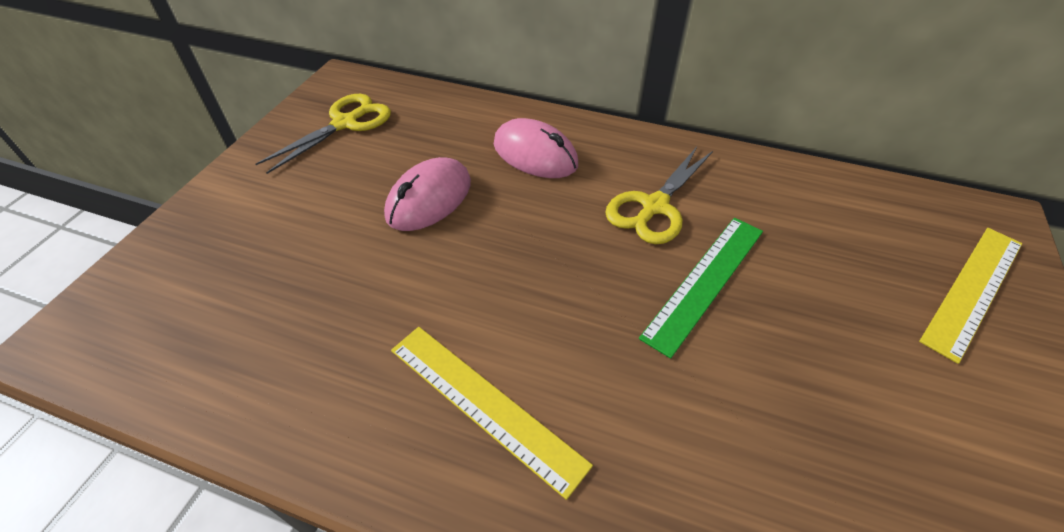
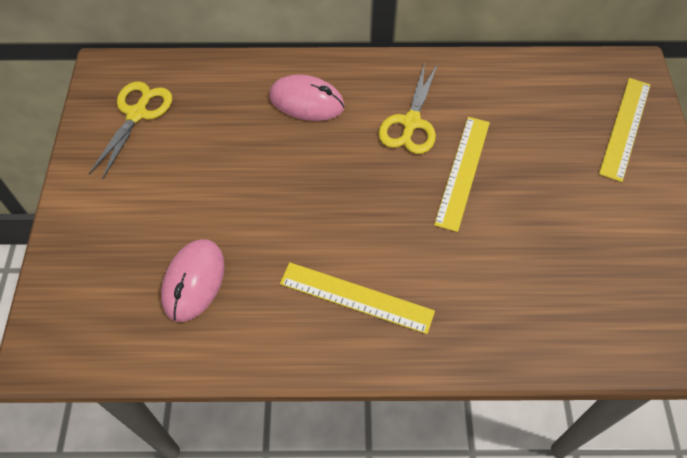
camera: 20 degrees left, 10 degrees up
(429, 199) = (245, 164): pink mouse -> pink mouse (194, 281)
(705, 281) = (463, 172): green ruler -> yellow ruler

